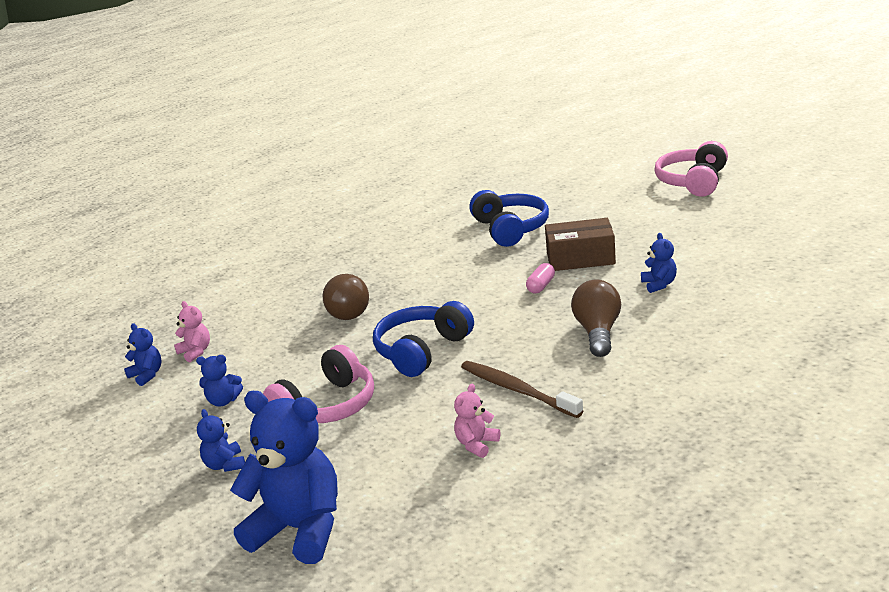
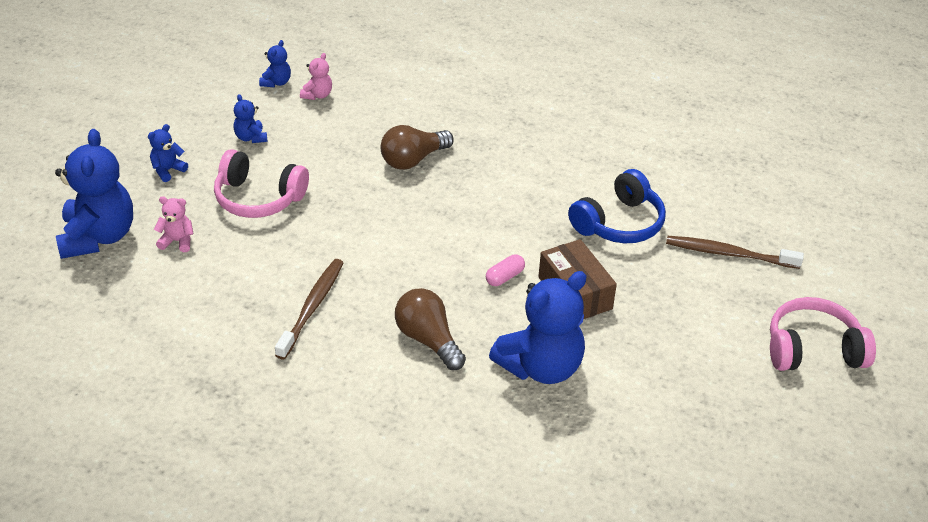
camera: 60 degrees right, 15 degrees up
(422, 351) = (359, 228): blue headphones -> none
(476, 444) = (224, 303): pink teddy bear -> pink teddy bear (177, 241)
(541, 286) = (505, 277): pink capsule -> pink capsule turned 45 degrees counterclockwise
(575, 194) = (728, 254): none -> brown toothbrush
(598, 332) = (428, 340): brown light bulb -> brown light bulb turned 105 degrees counterclockwise
(659, 284) = (541, 367): blue teddy bear -> blue teddy bear, size x2.22

